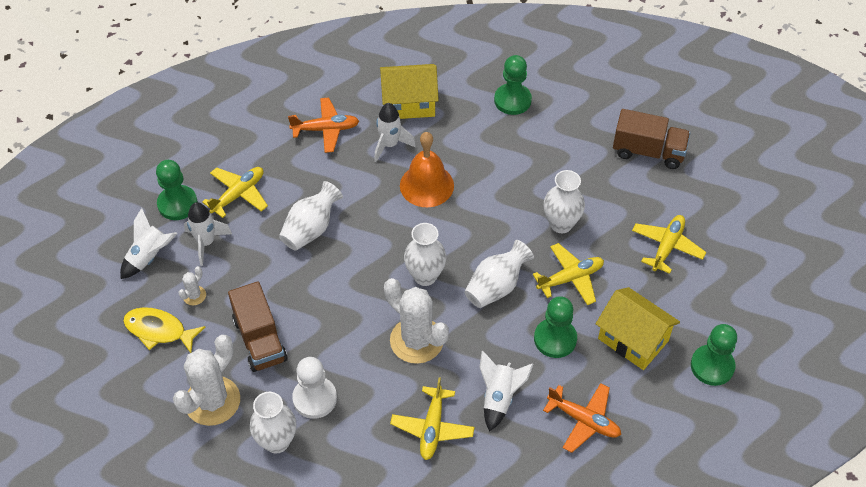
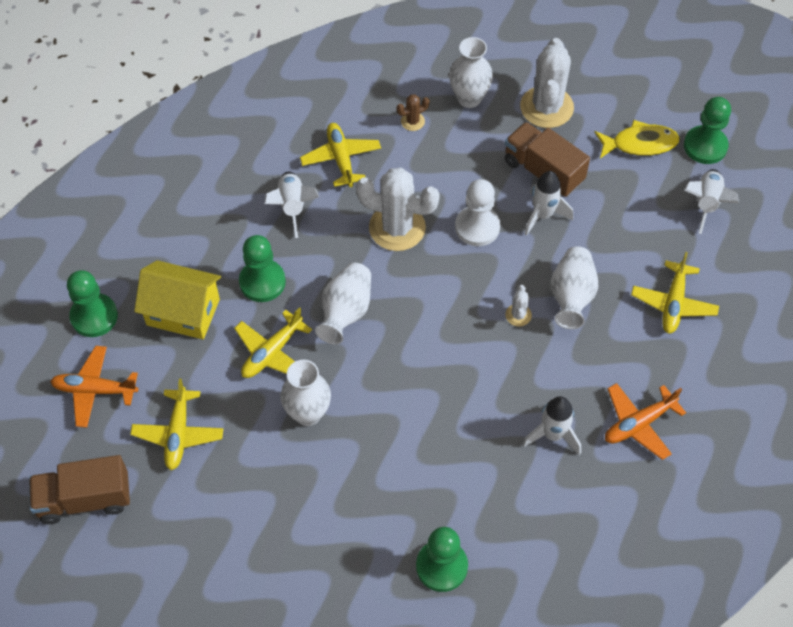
camera: 155 degrees right, 5 degrees up
(177, 204) = (726, 267): green pawn -> green pawn (705, 146)
(194, 295) = (634, 186): white cactus -> white cactus (518, 315)
(206, 243) = (664, 239): white rocket -> white rocket (543, 215)
(315, 398) = (459, 143): white pawn -> white pawn (477, 227)
(344, 439) = (412, 121): none -> brown cactus
(409, 103) = (566, 504): yellow house -> none
(425, 276) = (424, 294): white vase -> none
(426, 185) = (481, 399): orange bell -> none
(584, 420) = (205, 217): orange plane -> orange plane (95, 390)
(648, 152) = (240, 559): brown truck -> brown truck (84, 499)

